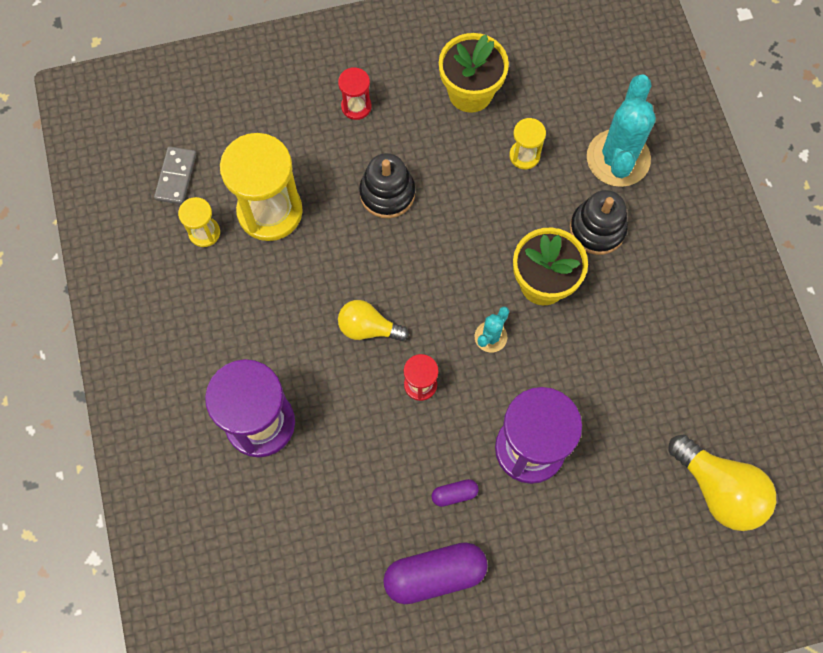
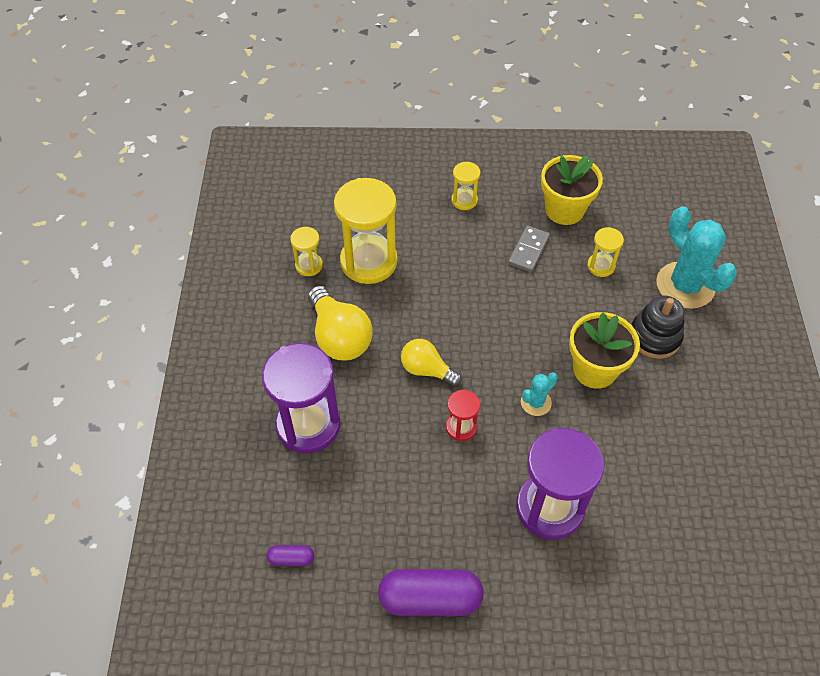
camera: 15 degrees right, 15 degrees down
(176, 177) = (299, 220): grey domino -> grey domino (528, 250)
(356, 106) = (464, 200): red hourglass -> yellow hourglass
(387, 193) = (473, 269): black stacking toy -> none
(454, 494) = (468, 530): purple capsule -> purple capsule (291, 558)
(618, 158) = (685, 285): turquoise cactus -> turquoise cactus turned 60 degrees counterclockwise
(718, 489) = (730, 592): yellow light bulb -> yellow light bulb (339, 337)

